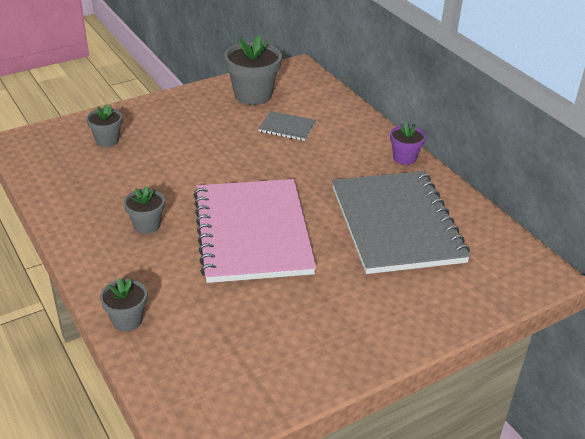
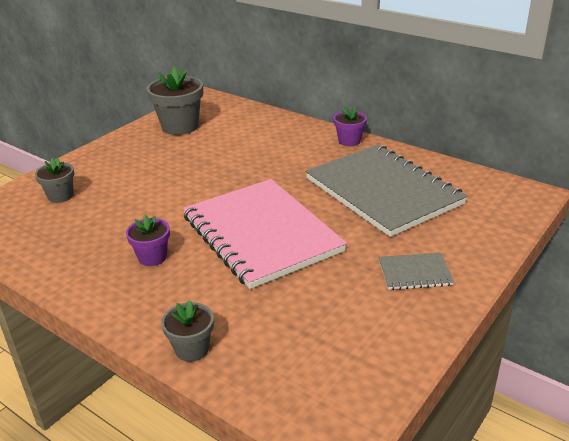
camera: 20 degrees left, 5 degrees down
(147, 225) = (152, 257): grey flower pot -> purple flower pot
(287, 127) = (230, 143): grey notebook -> grey notebook (414, 273)

